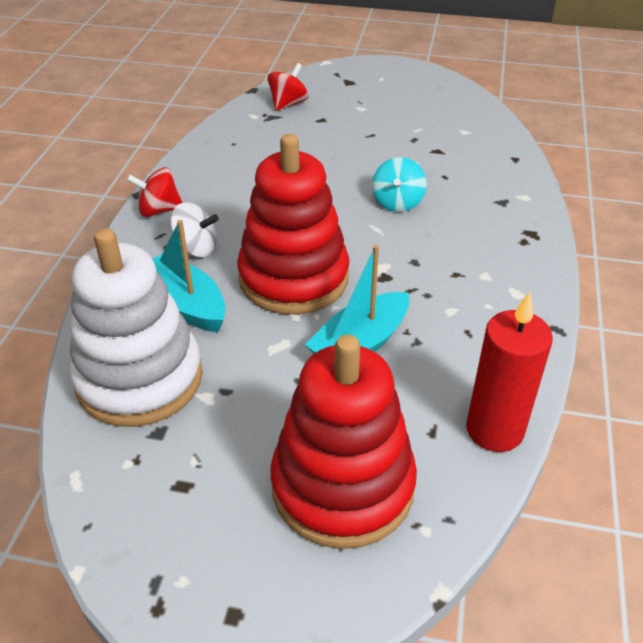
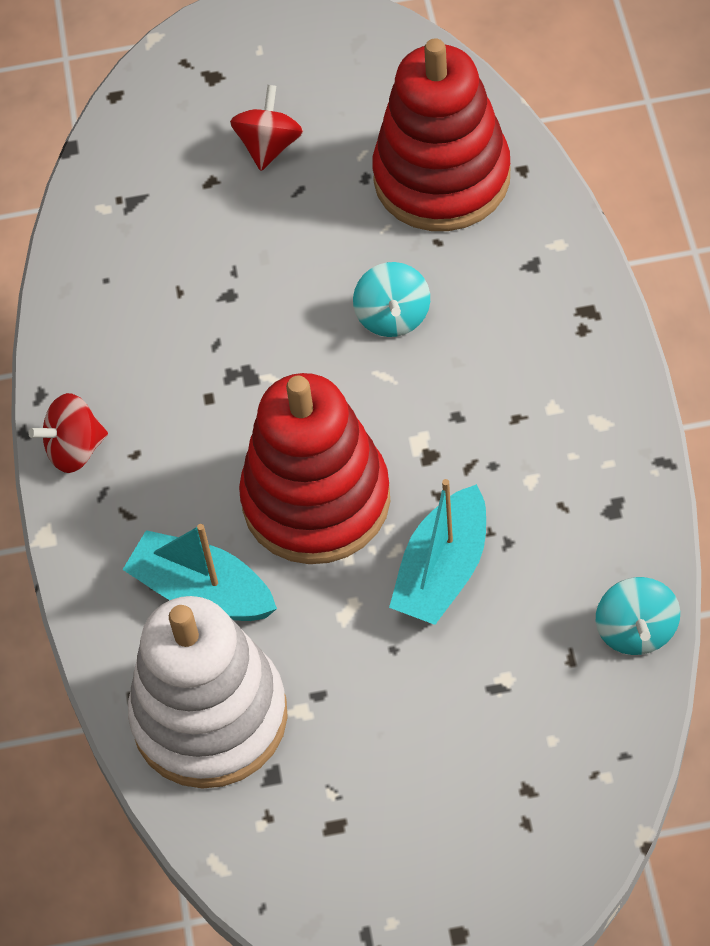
camera: 15 degrees left, 15 degrees up
(196, 248) = (164, 498): white spinning top -> none
(288, 104) = (143, 163): red spinning top -> red spinning top (269, 146)
(342, 486) = (502, 761): red stacking toy -> red stacking toy (442, 178)
(494, 430) = (636, 631): red candle -> turquoise spinning top

